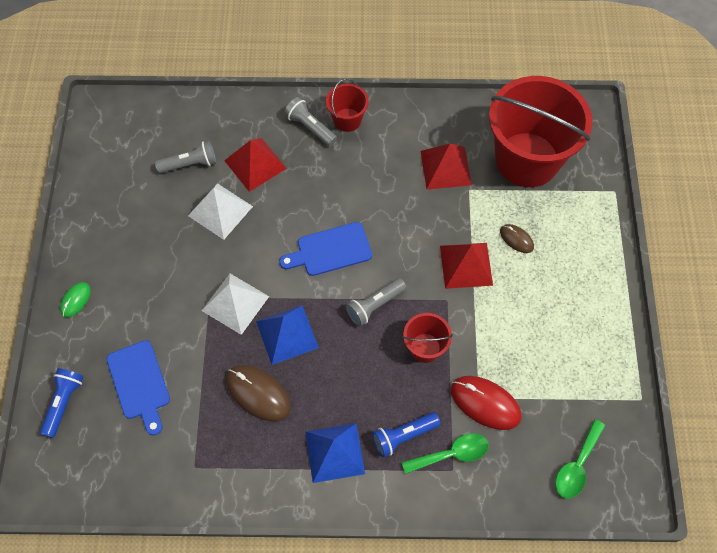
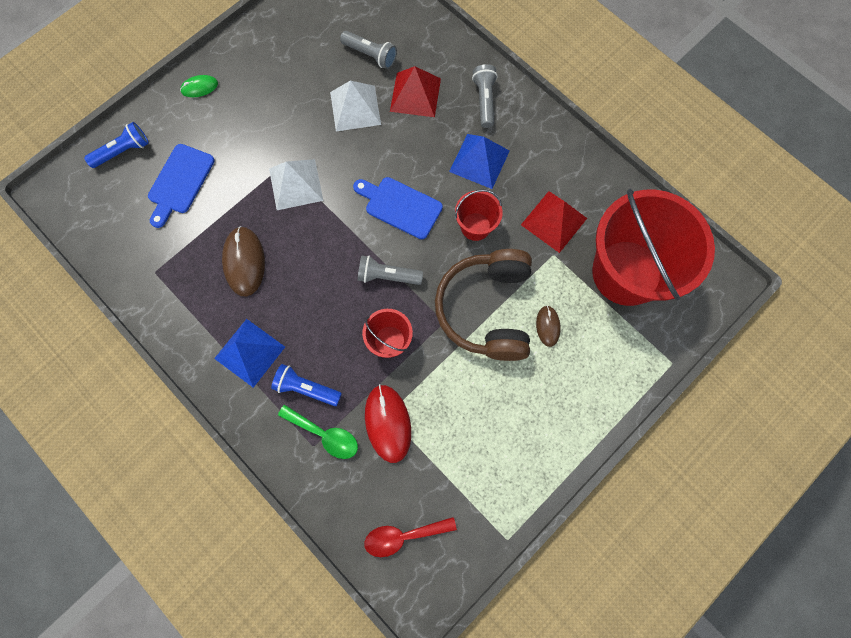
camera: 45 degrees right, 10 degrees up
(287, 334) = (306, 239): blue pyramid -> blue pyramid (479, 161)
(347, 120) = (518, 118): red bucket -> red bucket (475, 226)
(466, 265) = (487, 309): red pyramid -> brown headphones
(577, 466) = (403, 536): green spoon -> red spoon

